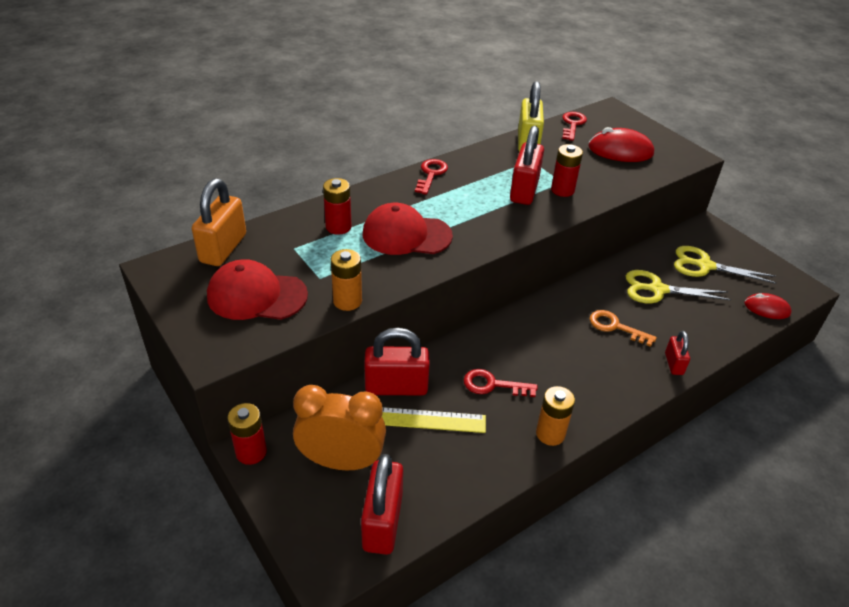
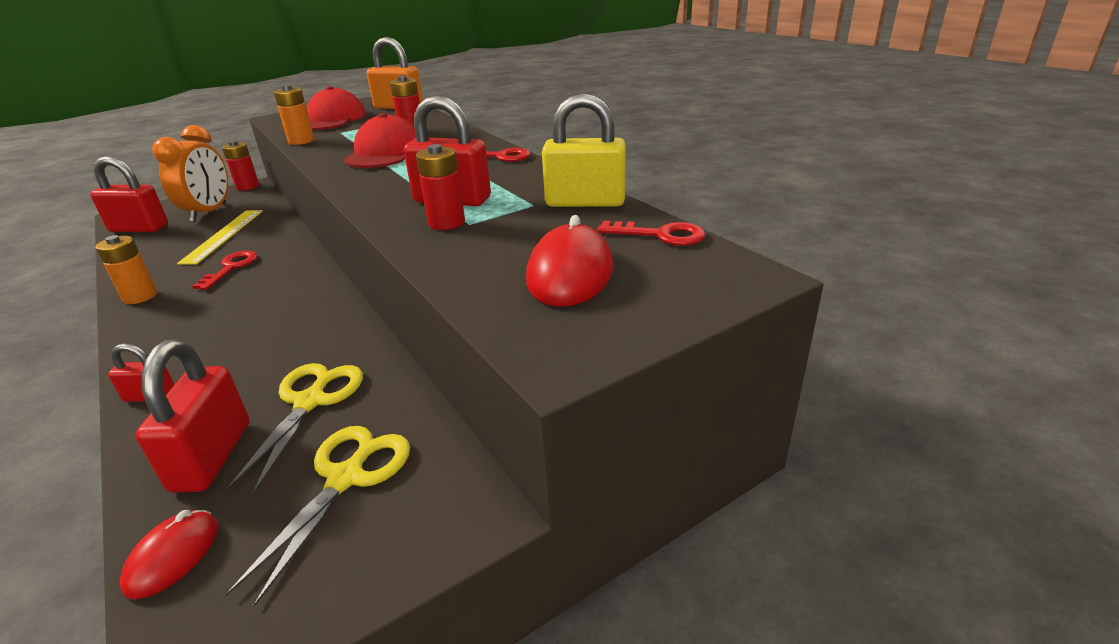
camera: 95 degrees right, 10 degrees down
(396, 387) = (267, 226): red padlock -> red padlock (212, 456)
(615, 327) = (257, 351): orange key -> none

